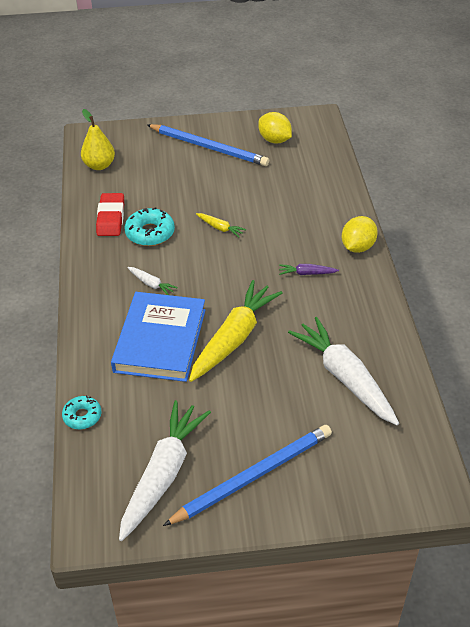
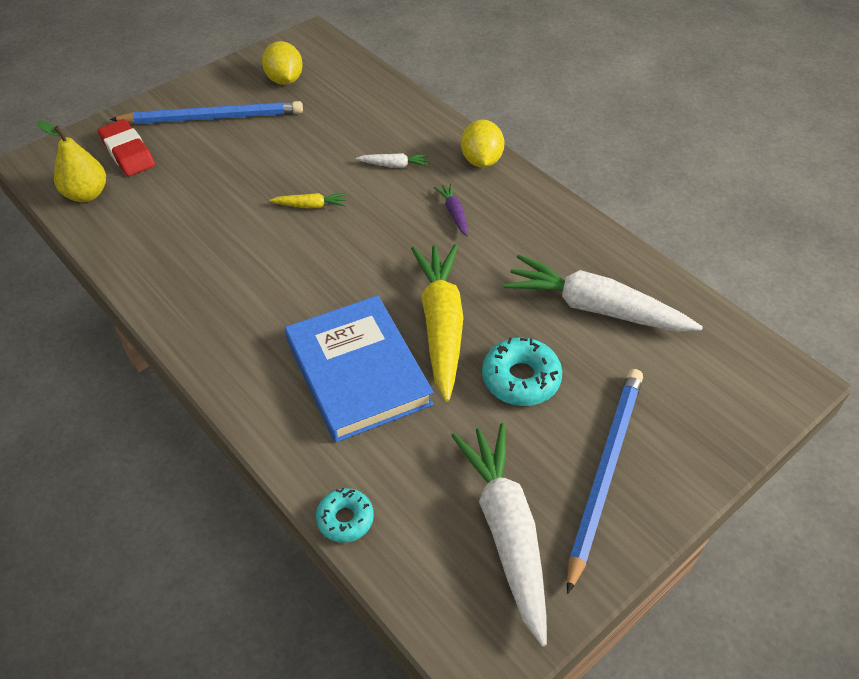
camera: 35 degrees left, 5 degrees up
(111, 218) = (161, 253): red eraser -> red eraser (128, 152)
(150, 233) = (229, 249): turquoise donut -> turquoise donut (521, 379)
(151, 284) = (286, 310): white carrot -> white carrot (394, 165)
(274, 140) = (284, 80): yellow lemon -> yellow lemon turned 60 degrees clockwise
(306, 273) = (454, 213): purple carrot -> purple carrot turned 105 degrees clockwise

